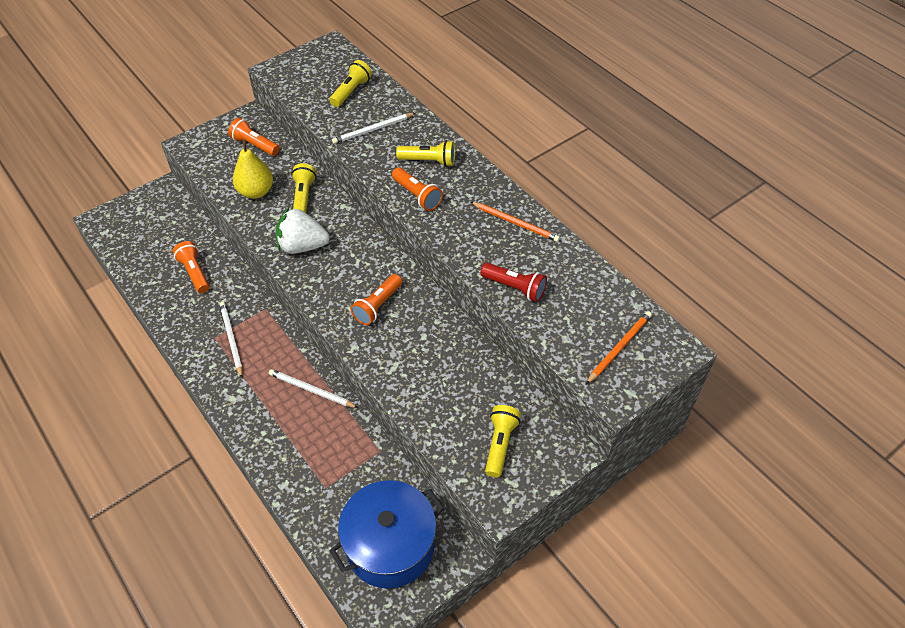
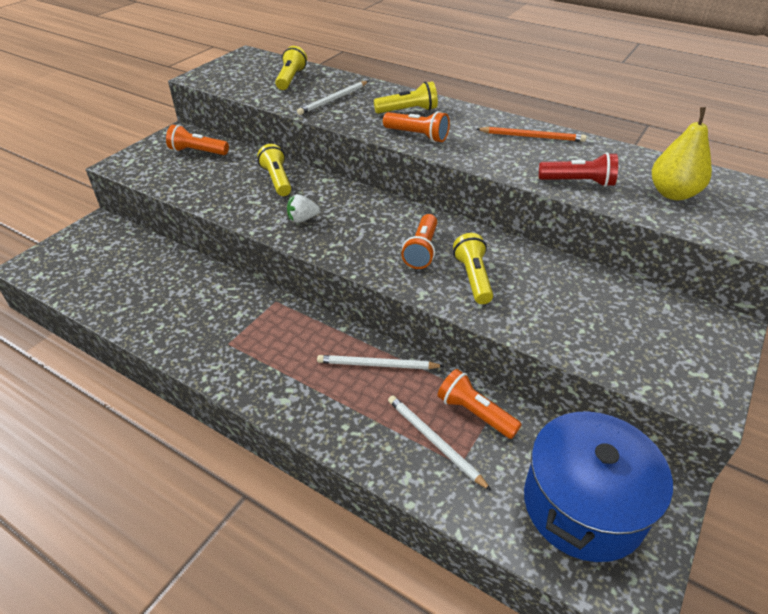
camera: 20 degrees left, 10 degrees down
(195, 273) = (172, 288): orange flashlight -> orange flashlight (475, 413)
(231, 339) = (251, 340): white pencil -> white pencil (434, 441)
(256, 192) = (221, 186): yellow pear -> yellow pear (673, 193)
(302, 246) = (302, 219): white strawberry -> white strawberry, size x0.54
(500, 444) = (654, 340): yellow flashlight -> yellow flashlight (473, 278)
(619, 347) = (724, 204): orange pencil -> none

